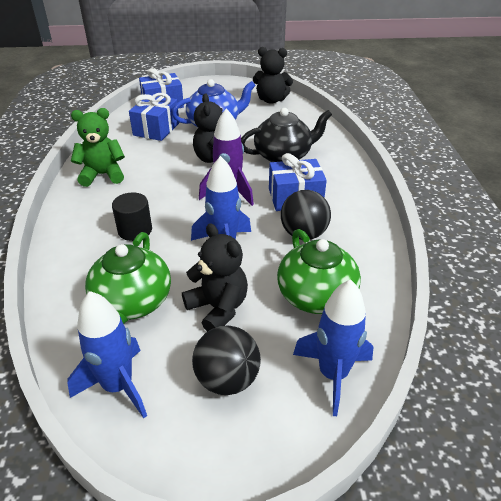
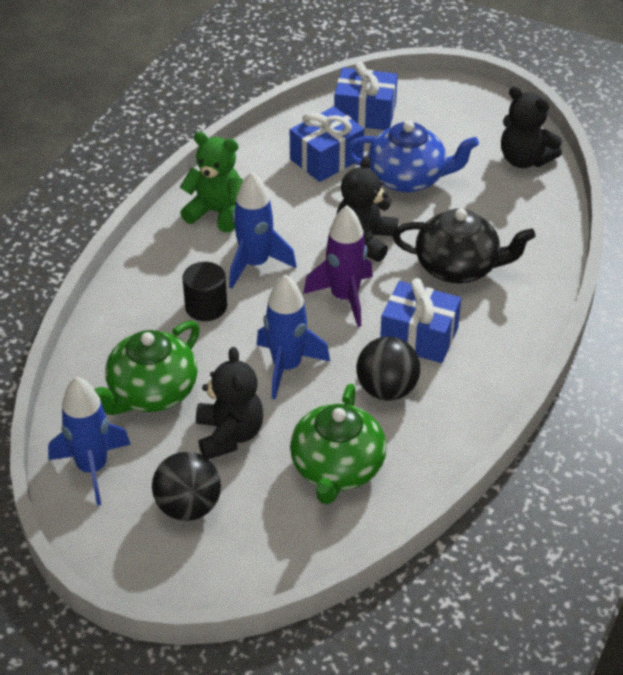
camera: 30 degrees right, 5 degrees up
(332, 374) = (286, 548): blue rocket -> blue rocket (255, 264)

